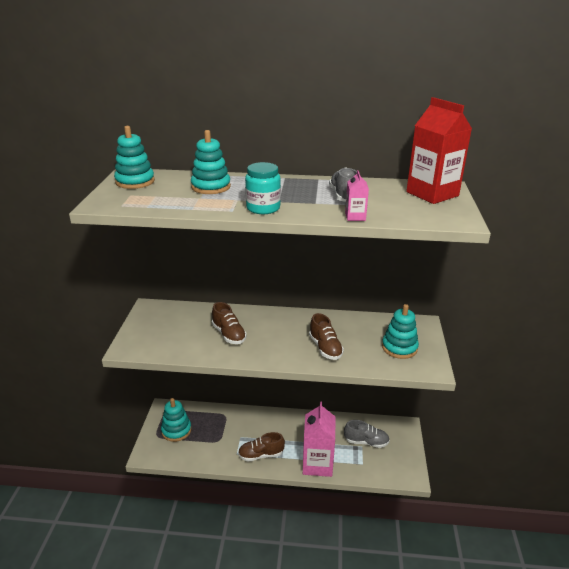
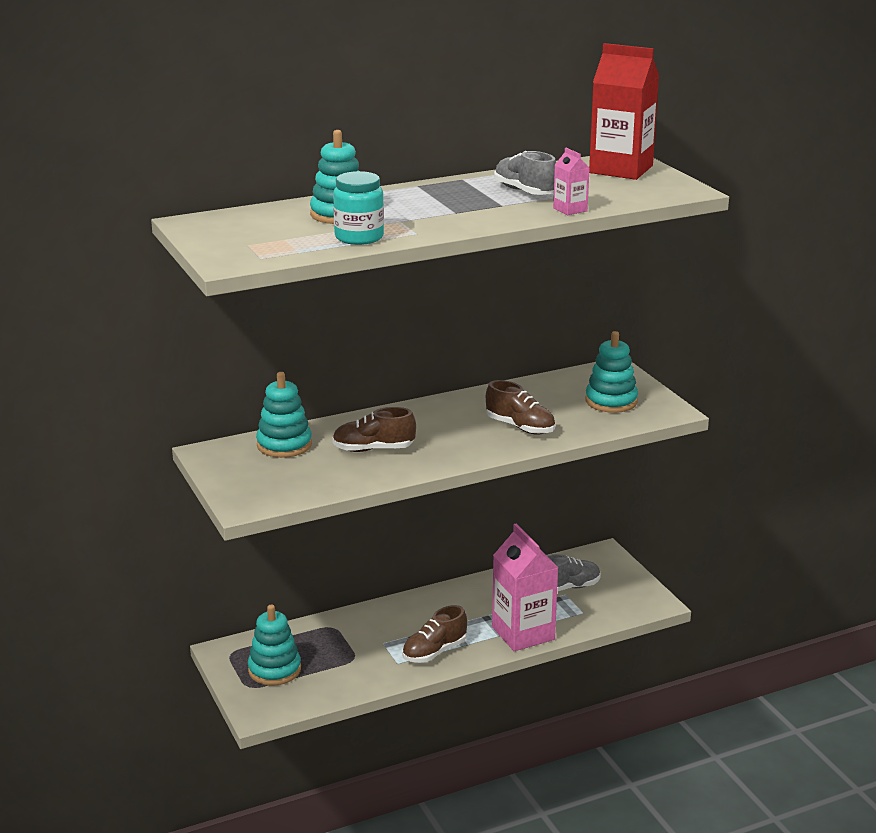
camera: 30 degrees left, 5 degrees down
(135, 182) = (221, 229): turquoise stacking toy -> turquoise stacking toy (284, 445)
(229, 334) = (373, 449): brown shoe -> brown shoe turned 150 degrees clockwise
(263, 208) = (449, 223): turquoise jar -> turquoise jar (359, 237)

